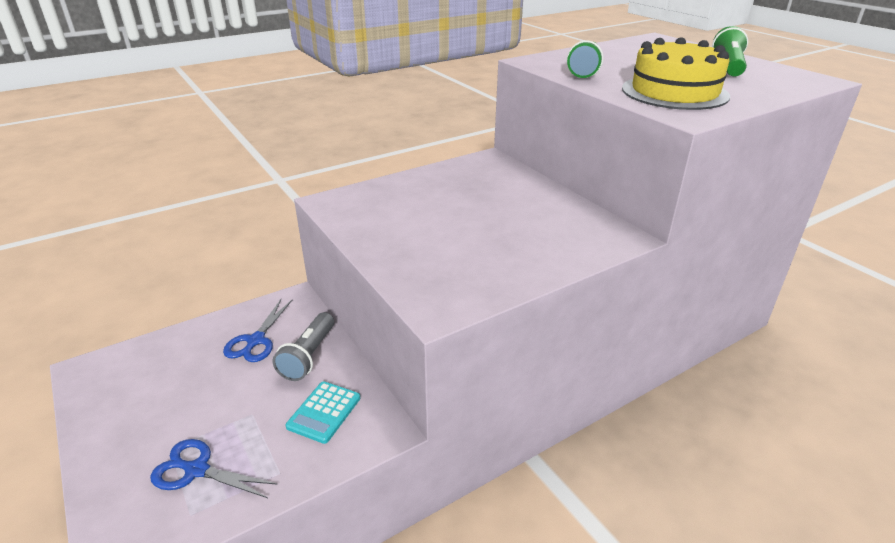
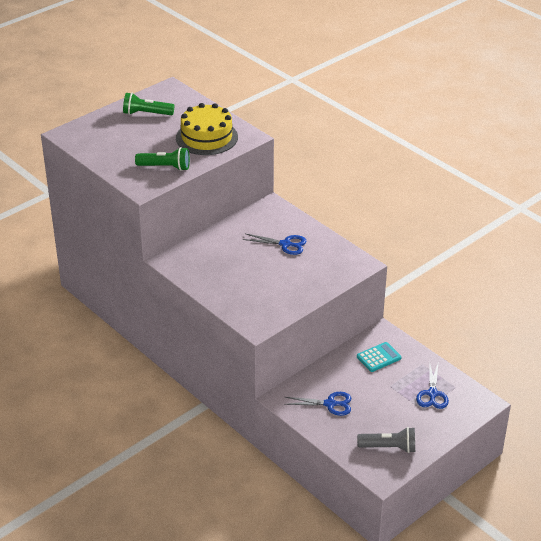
camera: 100 degrees left, 5 degrees up
(308, 356) = (337, 375): grey flashlight -> grey flashlight (389, 447)
(324, 412) = (378, 357): turquoise calculator -> turquoise calculator turned 45 degrees counterclockwise
(511, 239) = (285, 244): none -> blue scissors

